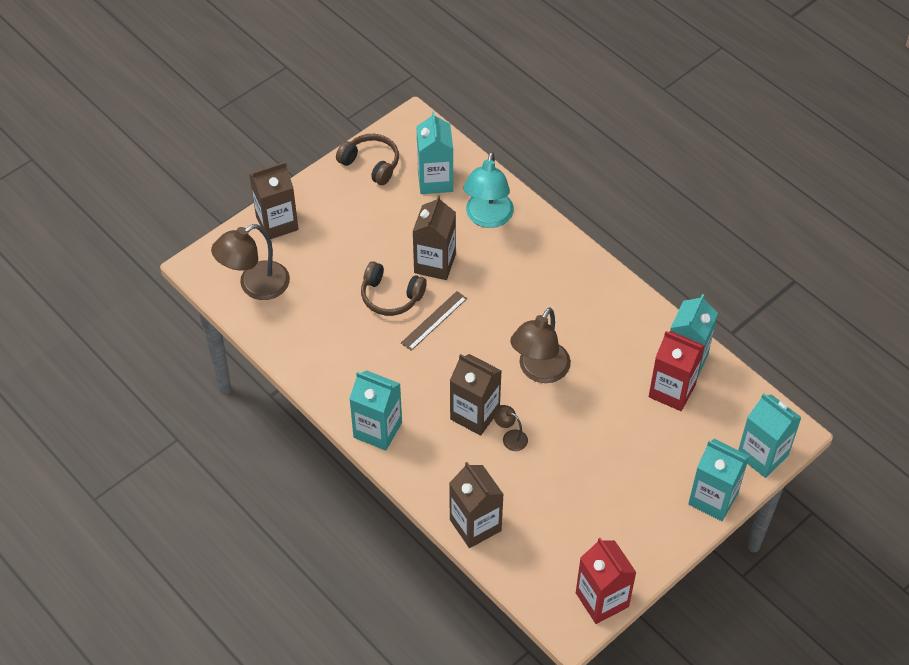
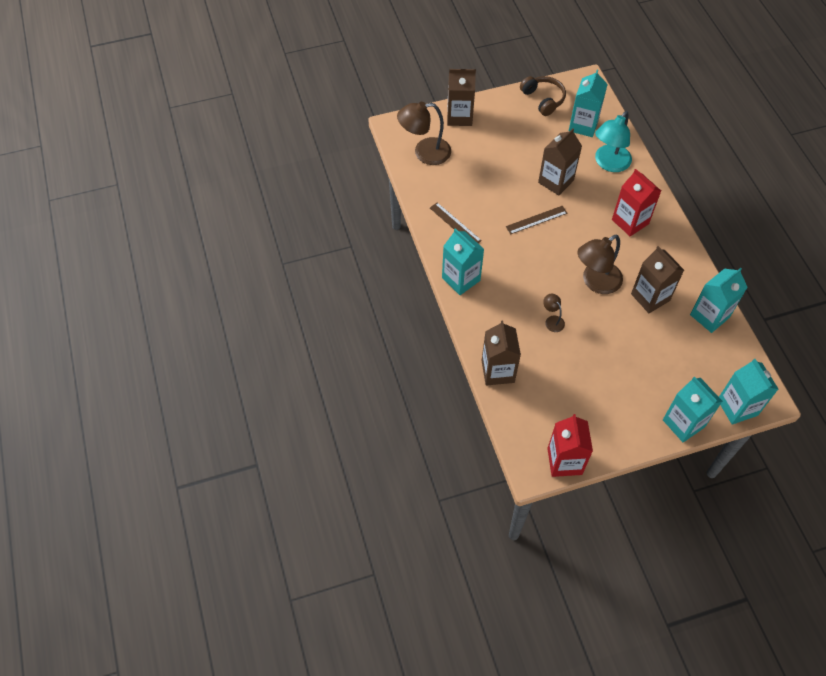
camera: 25 degrees right, 5 degrees up
(337, 363) = (455, 224): none -> brown ruler
(391, 296) = (514, 193): brown headphones -> none
(475, 414) = (534, 295): brown carton -> brown carton (650, 297)
(672, 391) = (688, 334): red carton -> red carton (630, 221)

